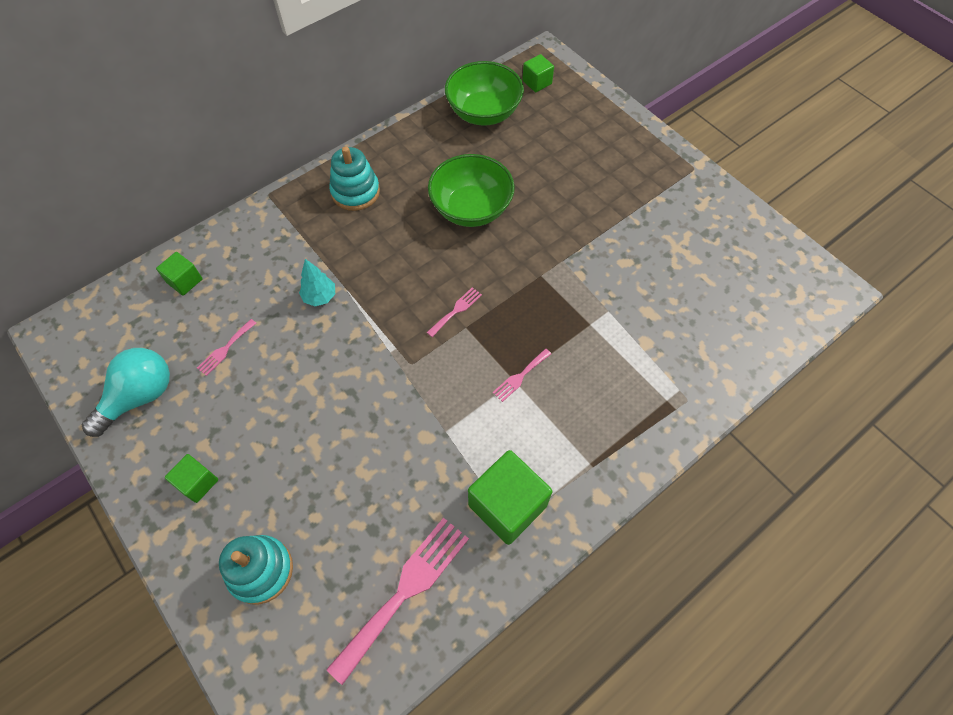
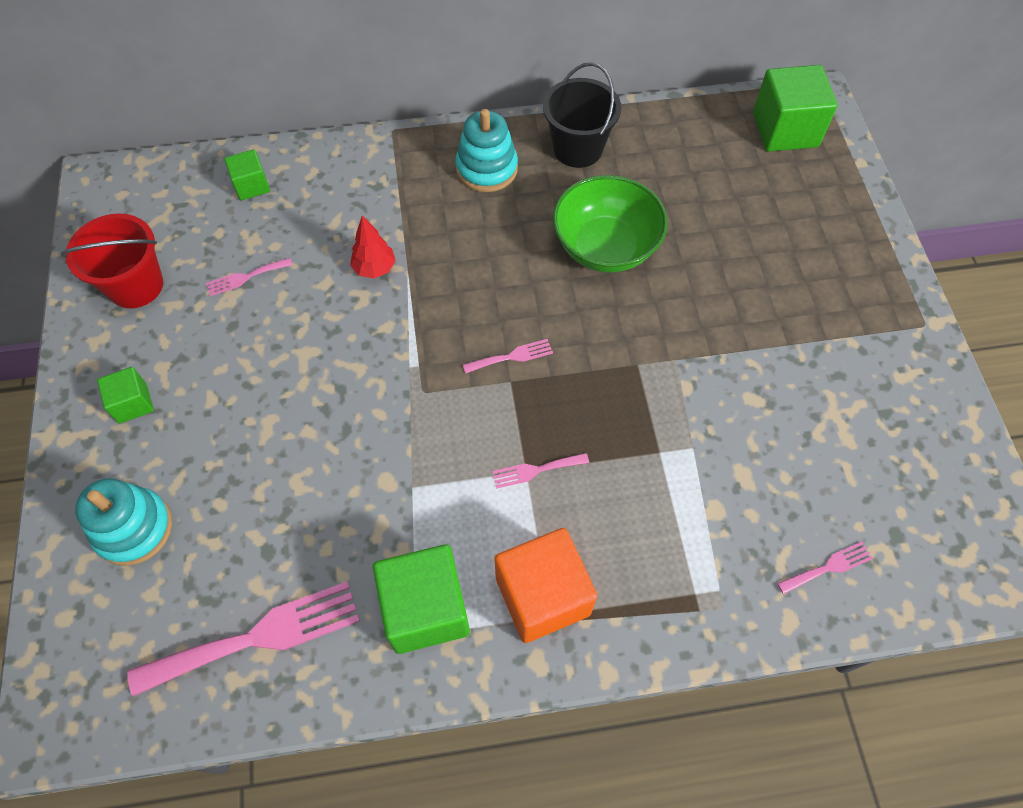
camera: 30 degrees right, 0 degrees up
(140, 397) = (135, 285): turquoise light bulb -> red bucket
(320, 297) = (374, 268): turquoise tree -> red tree
(410, 151) = (578, 149): none -> black bucket
(483, 113) = (694, 140): green bowl -> none
(537, 82) = (785, 130): green cube -> green cube, size x1.86
(576, 454) = (542, 595): none -> orange cube
(731, 342) = (828, 567): none -> pink fork

